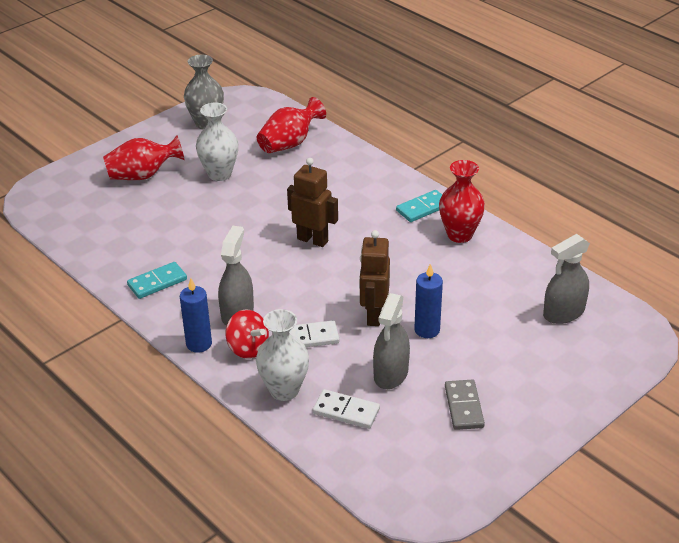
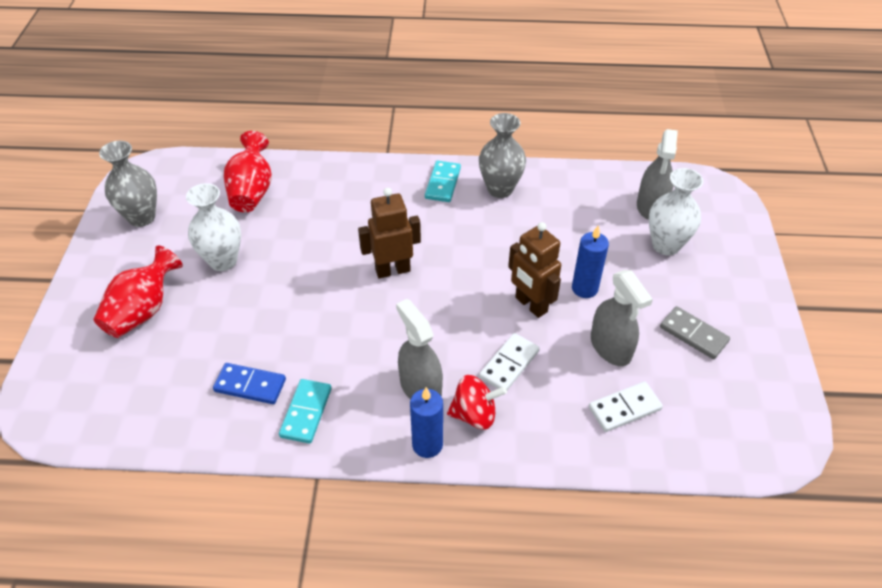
camera: 45 degrees left, 10 degrees up
(147, 249) = (250, 385): none -> blue domino
(284, 390) = (555, 429): white vase -> white vase (666, 245)
(459, 235) = (500, 189): red vase -> grey vase

